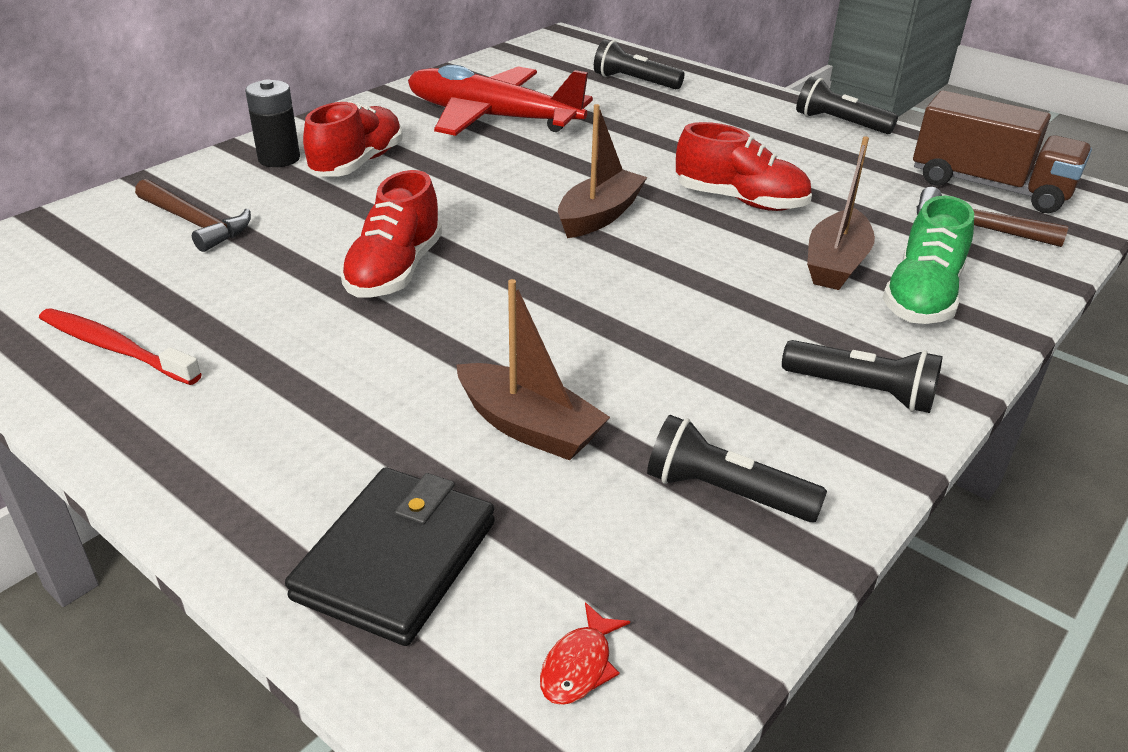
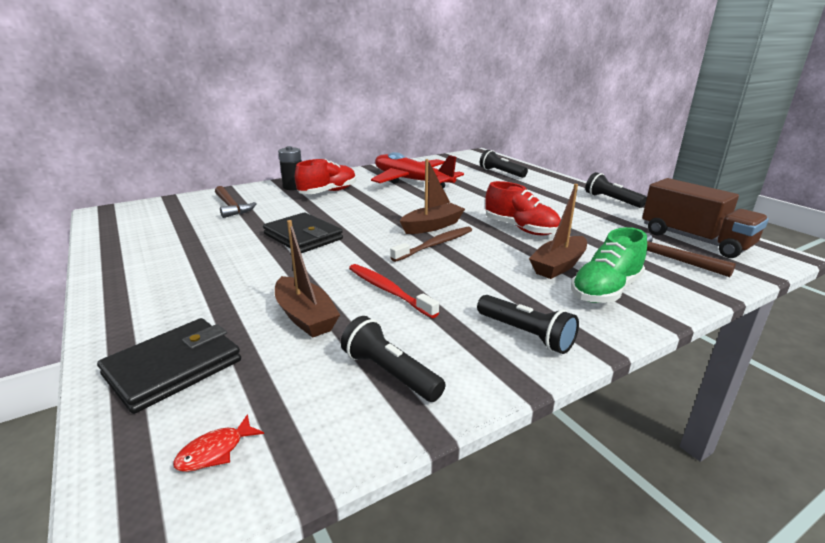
camera: 20 degrees right, 10 degrees down
(116, 348) = (146, 250): red toothbrush -> red toothbrush (388, 291)
(394, 271) = (303, 237): red shoe -> black wallet
(630, 254) = (435, 245): none -> brown toothbrush

